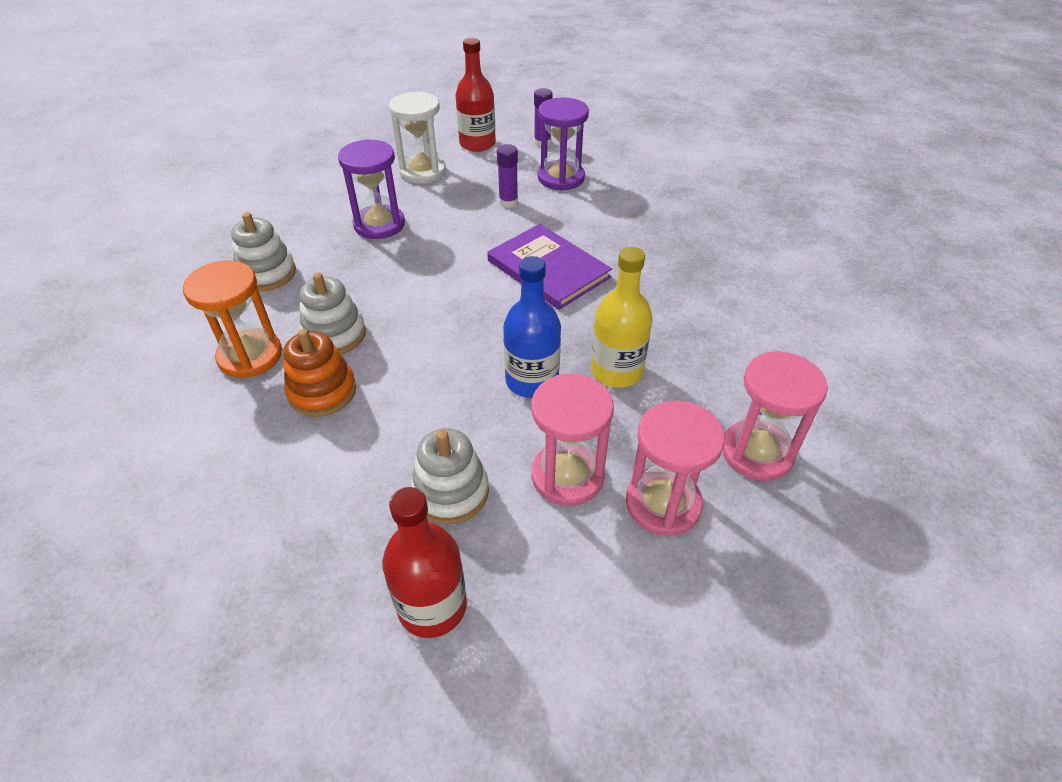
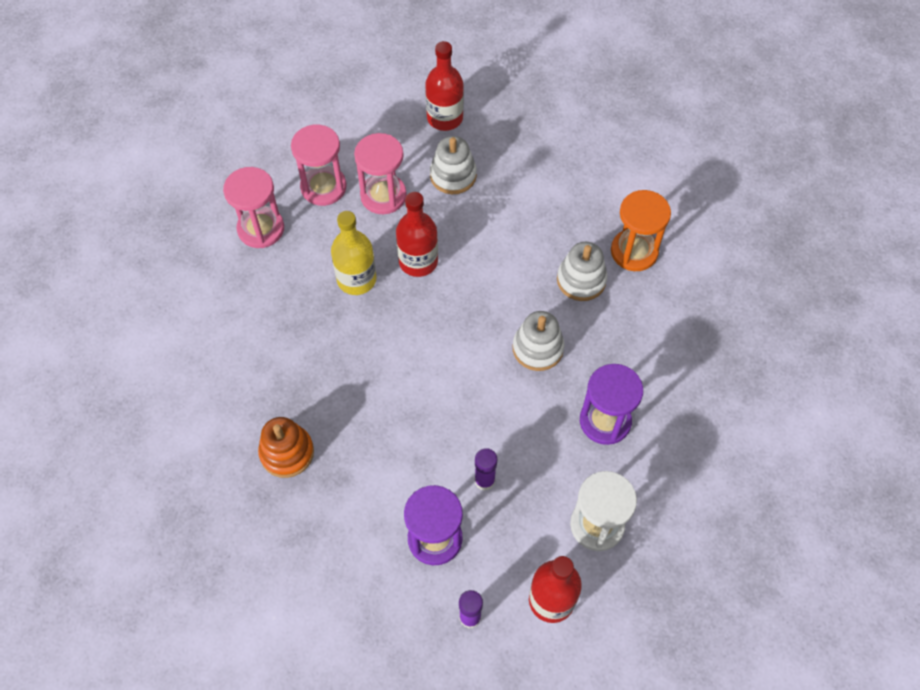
camera: 170 degrees right, 15 degrees up
(267, 274) = (673, 337): white stacking toy -> white stacking toy (537, 348)
(322, 392) = (565, 230): orange stacking toy -> orange stacking toy (287, 453)
(532, 381) = (418, 261): blue bottle -> red bottle
(548, 269) = (425, 383): purple book -> none

